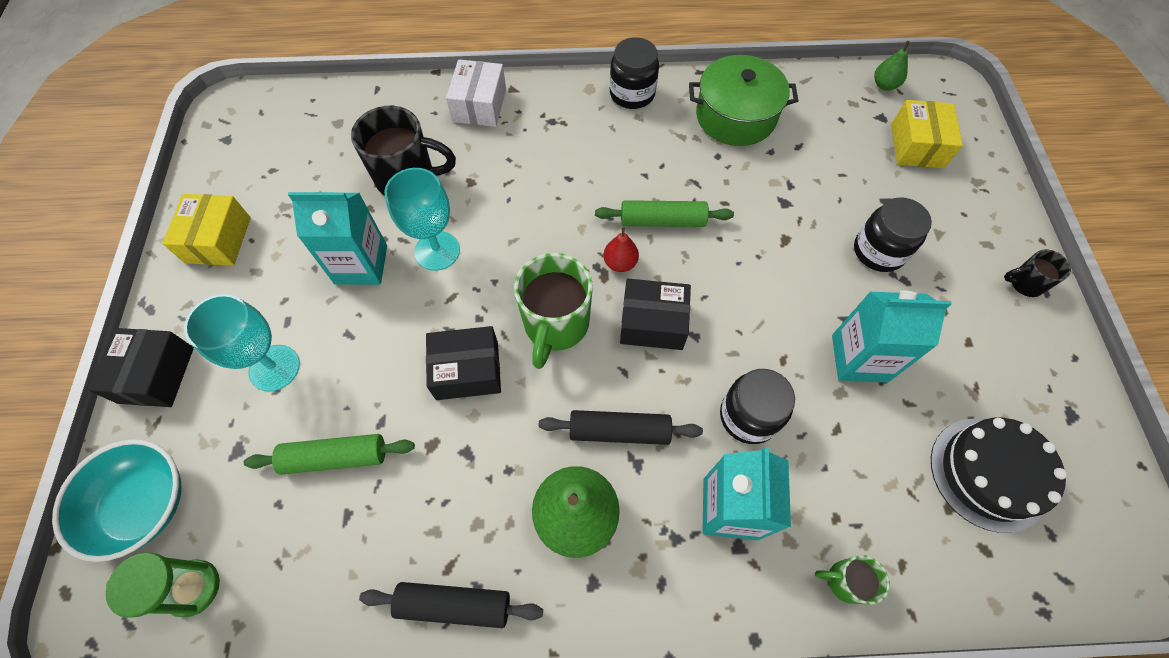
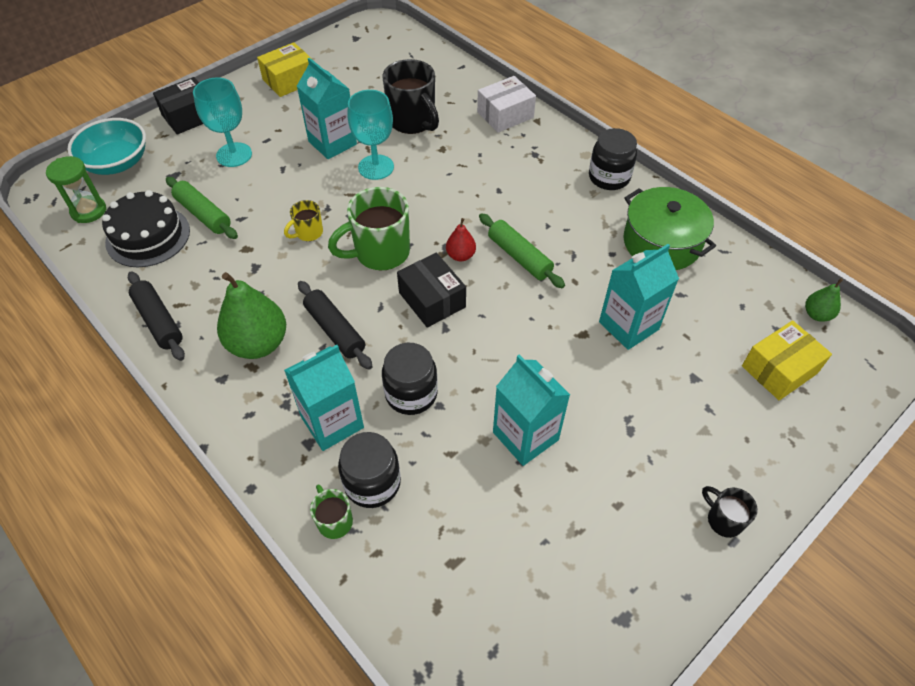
camera: 50 degrees right, 10 degrees down
(467, 370) = (308, 233): black box -> yellow mug
(802, 203) = (628, 326): none -> turquoise carton
(878, 251) = (638, 398): black jar -> black jar (372, 483)
(988, 473) = (506, 577): black cake -> black cake (148, 236)

